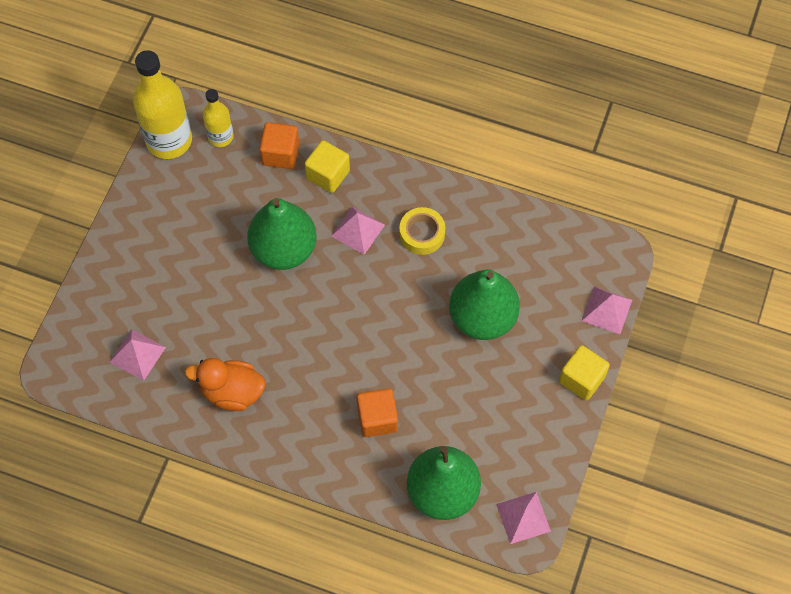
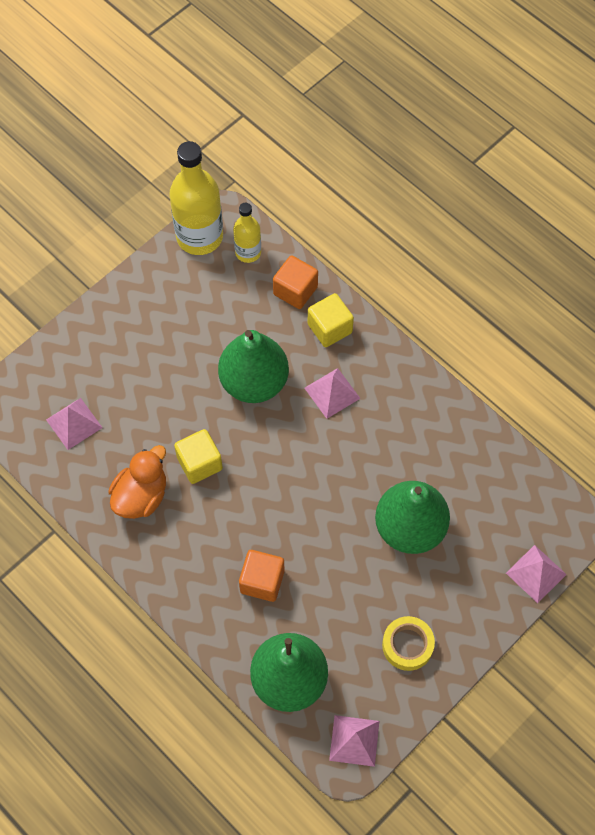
camera: 25 degrees right, 0 degrees up
(232, 392) = (141, 496): orange duck -> orange duck turned 90 degrees clockwise
(422, 234) = (391, 422): yellow tape -> yellow tape (407, 645)
(581, 379) = (478, 631): yellow cube -> yellow cube (199, 463)

